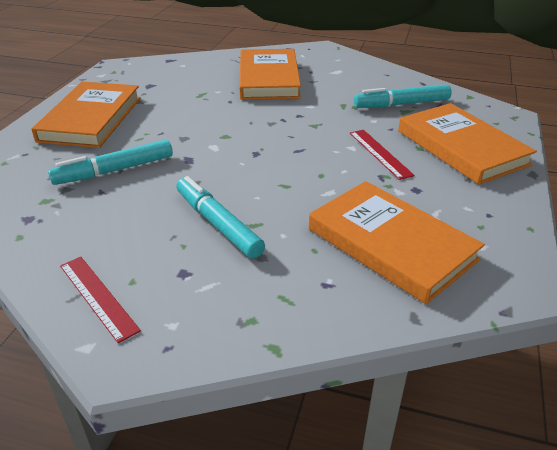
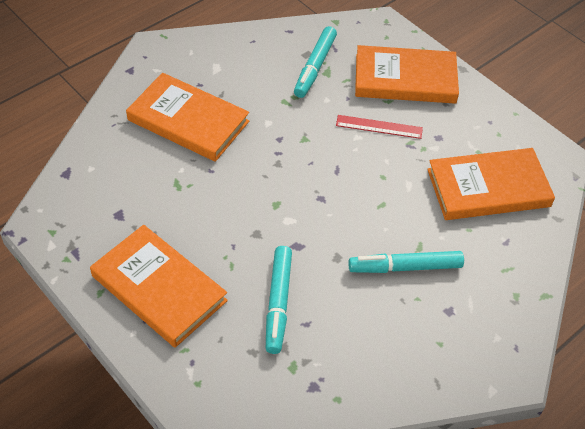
camera: 60 degrees left, 15 degrees up
(97, 297) = (446, 369): red ruler -> none

